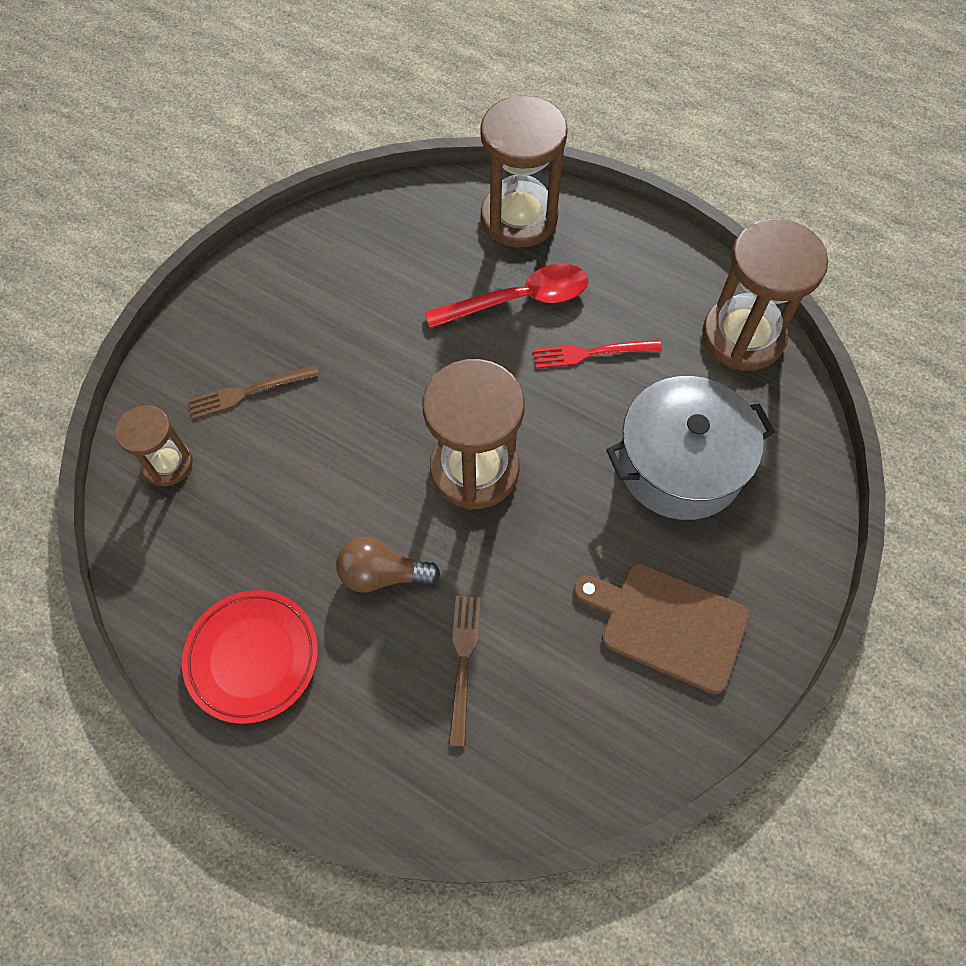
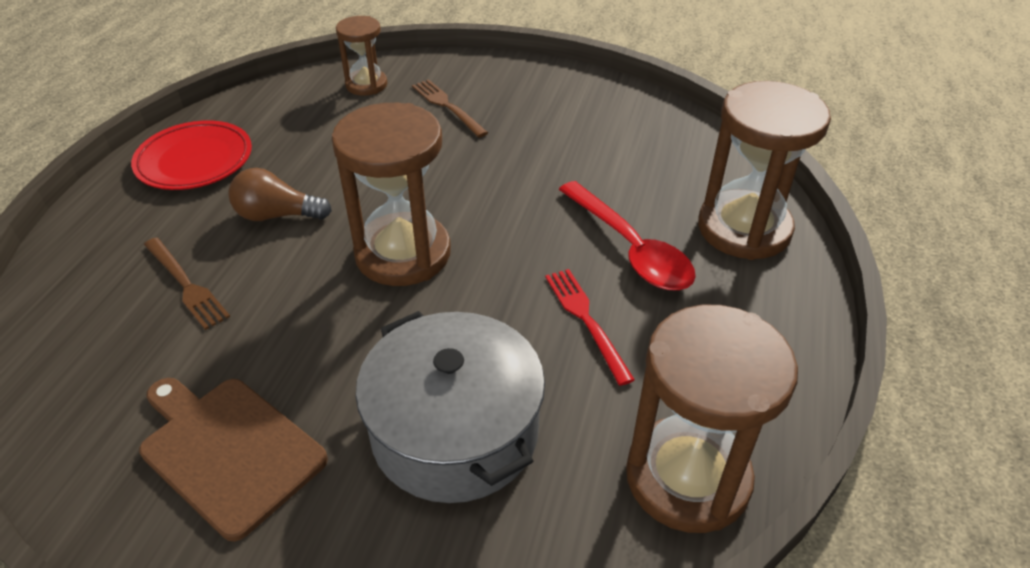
camera: 75 degrees right, 20 degrees down
(382, 574) = (277, 215): brown light bulb -> brown light bulb turned 75 degrees counterclockwise
(463, 662) = (186, 285): brown fork -> brown fork turned 60 degrees clockwise
(668, 624) = (228, 450): brown cutting board -> brown cutting board turned 60 degrees counterclockwise

